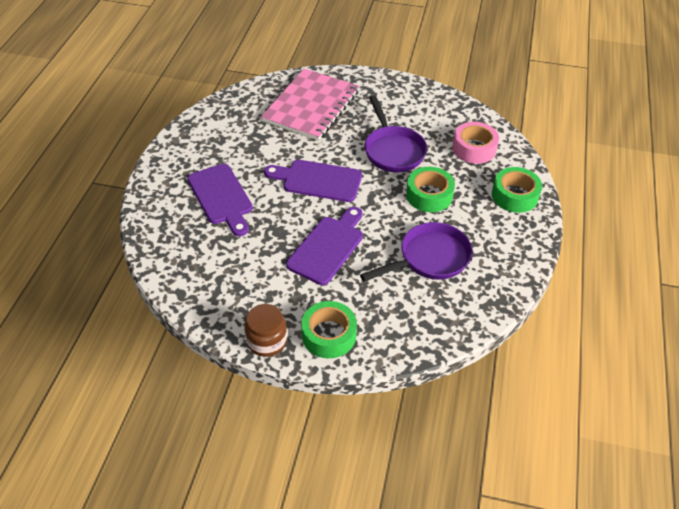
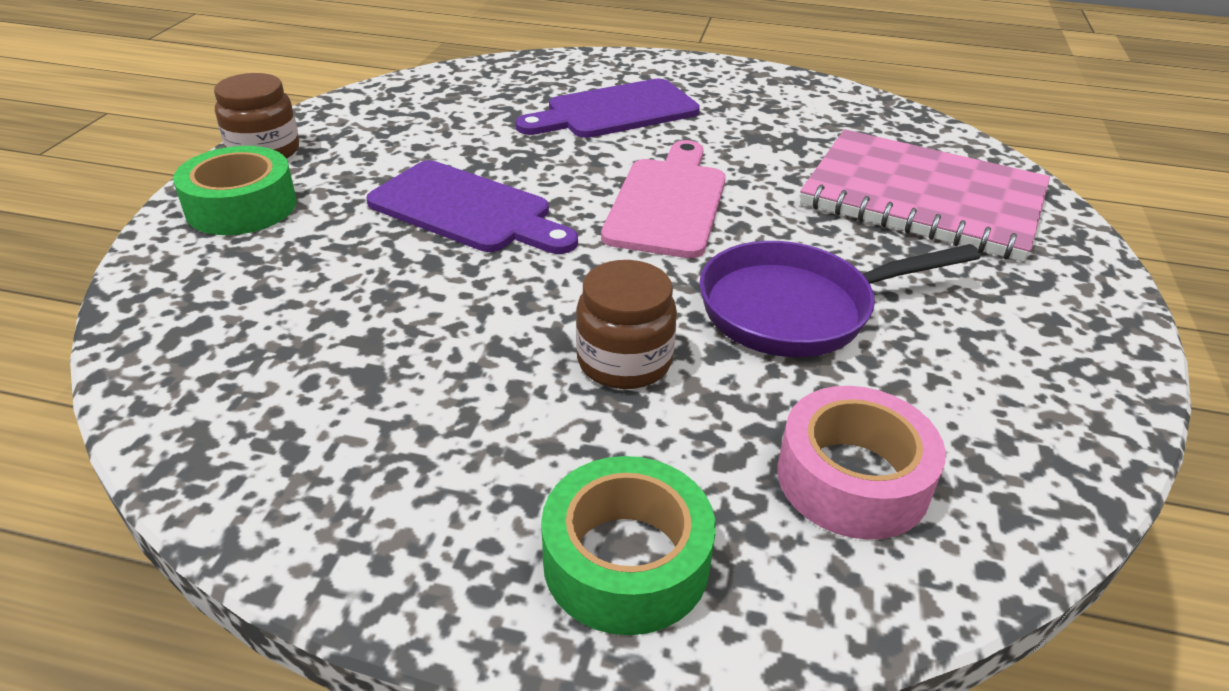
camera: 90 degrees right, 10 degrees down
(318, 180) = (668, 203): purple cutting board -> pink cutting board
(429, 195) = (624, 361): green tape -> brown jar
(429, 258) = (395, 344): purple pan -> none

